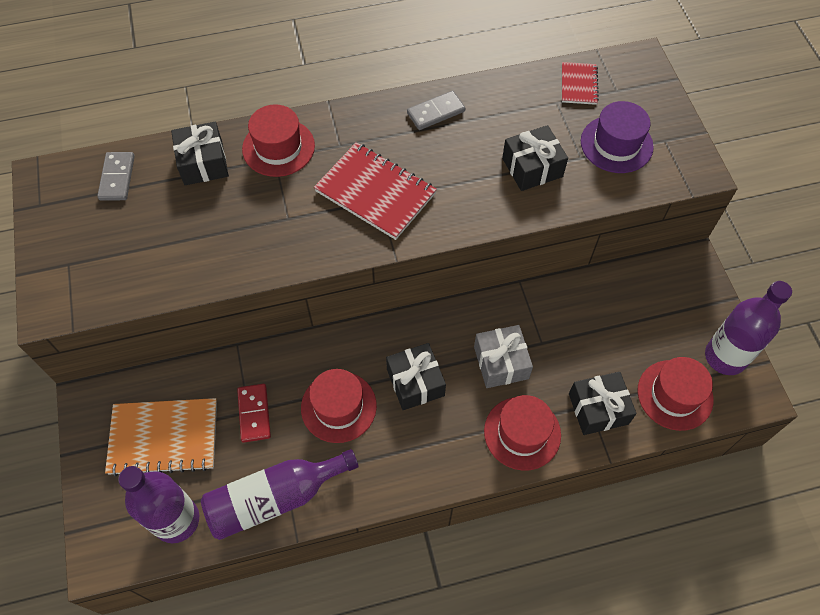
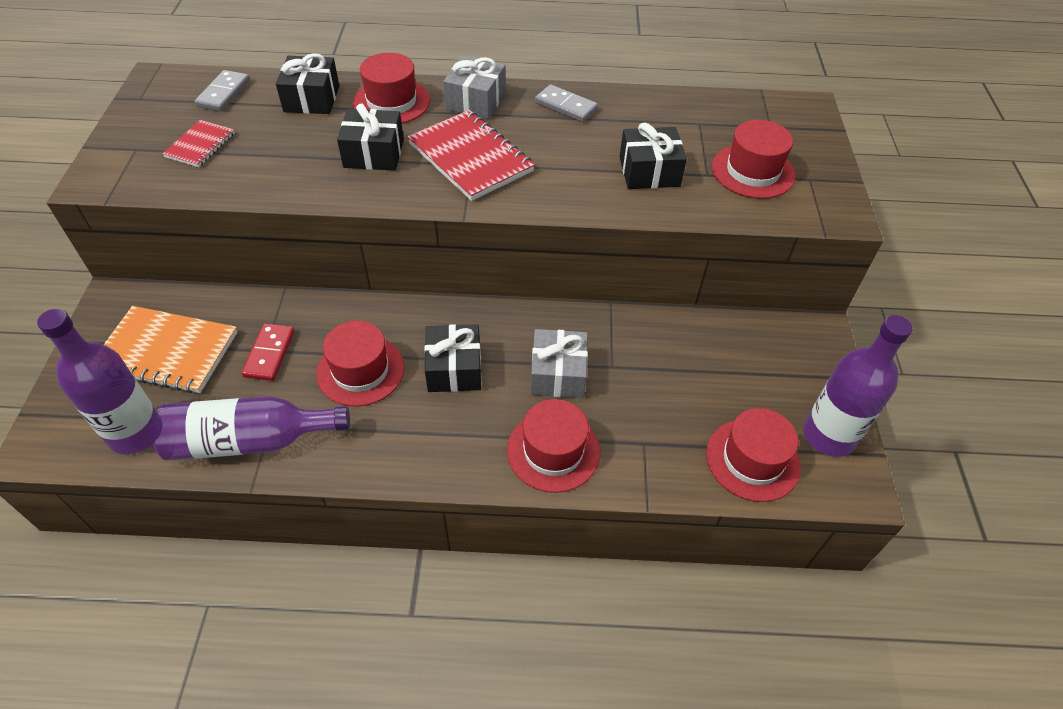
camera: 15 degrees right, 10 degrees down
(354, 126) = (475, 101): none -> grey gift
(436, 112) = (566, 106): grey domino -> grey domino turned 45 degrees clockwise
(578, 85) = (730, 114): red notebook -> red notebook (200, 145)
(598, 409) = (653, 450): black gift -> black gift (374, 153)
(616, 144) = (753, 171): purple hat -> red hat

